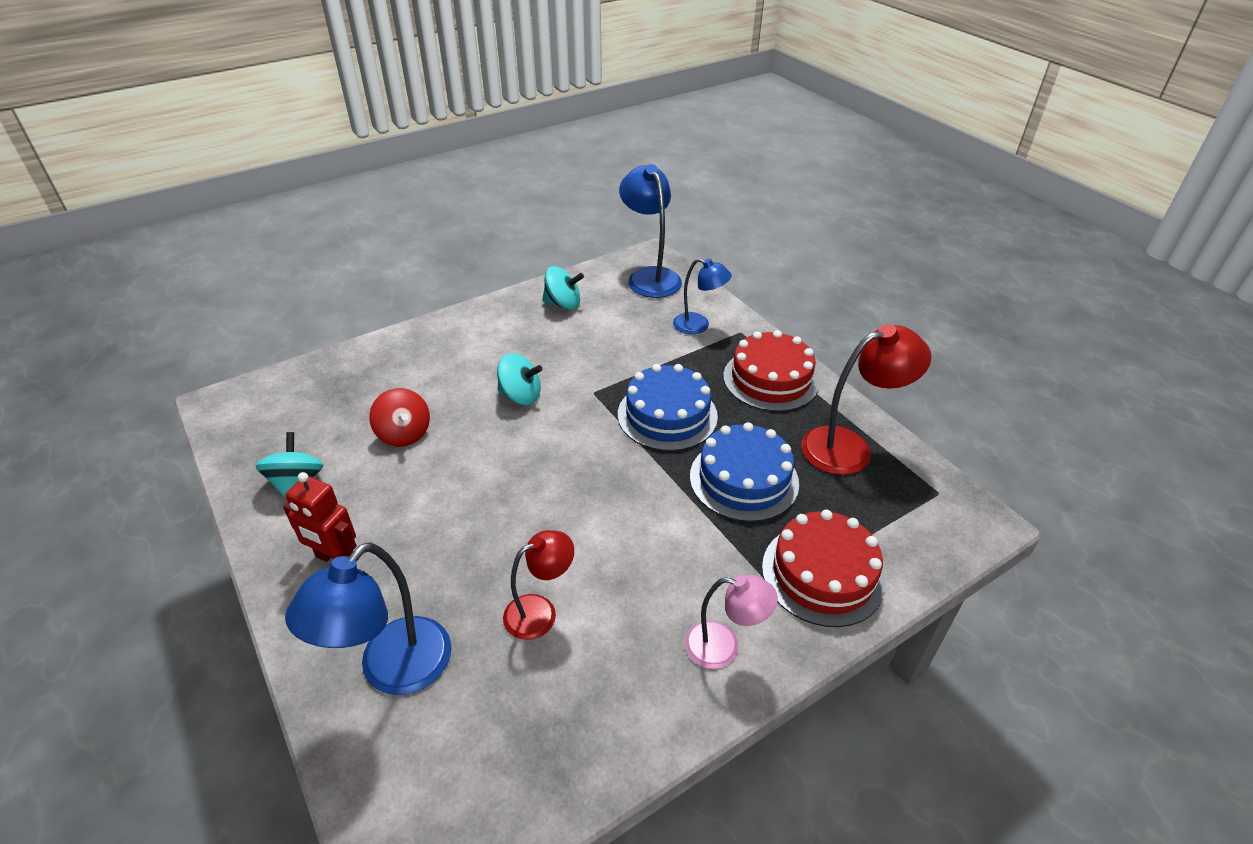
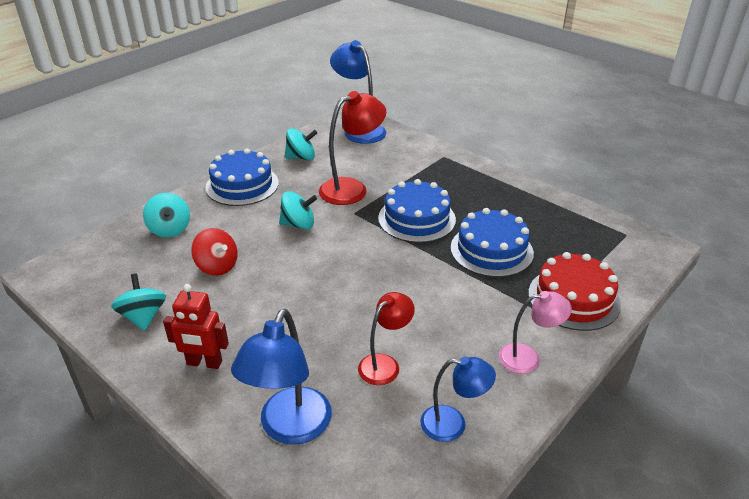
camera: 15 degrees left, 5 degrees down
(373, 374) = (170, 229): none -> turquoise spinning top
(478, 330) = (242, 185): none -> blue cake
(698, 325) = (411, 157): blue lamp -> blue lamp (453, 424)
(770, 379) = (480, 183): red cake -> none
(849, 447) = (554, 217): red lamp -> red lamp (352, 188)

